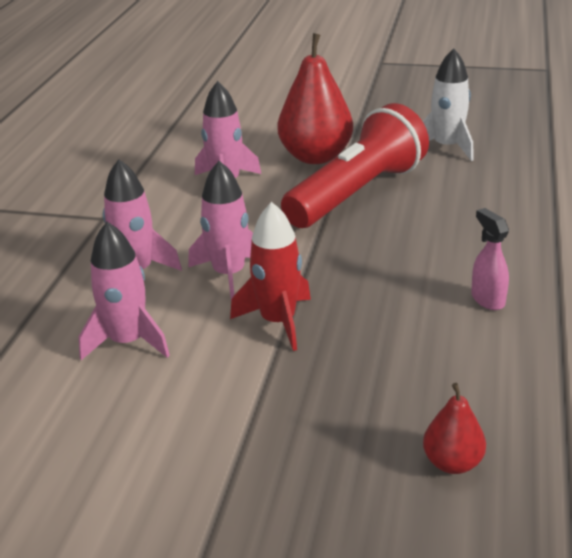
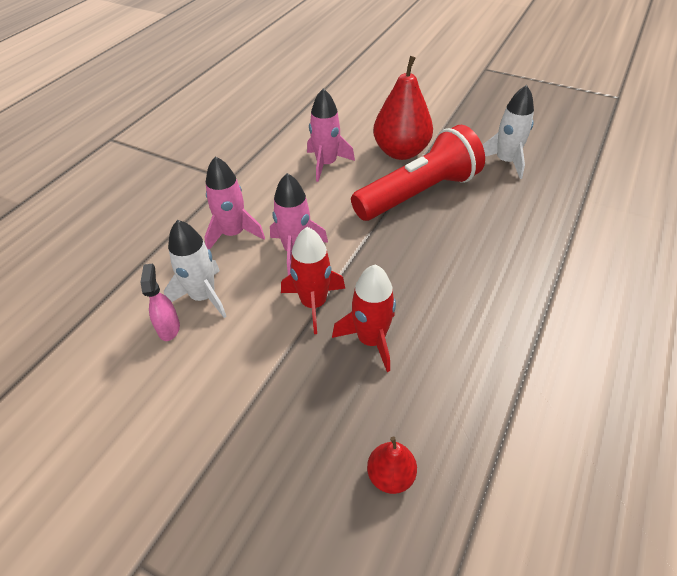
camera: 15 degrees right, 15 degrees up
(128, 342) = (203, 296): pink rocket -> white rocket
(367, 342) = (371, 340): none -> red rocket
(487, 299) = (480, 320): pink spray bottle -> pink spray bottle (169, 328)

